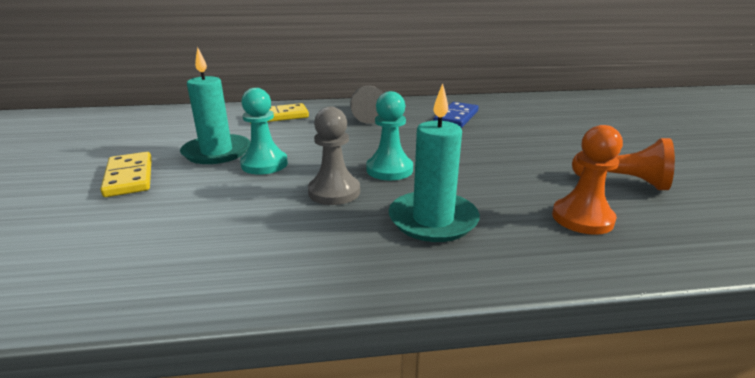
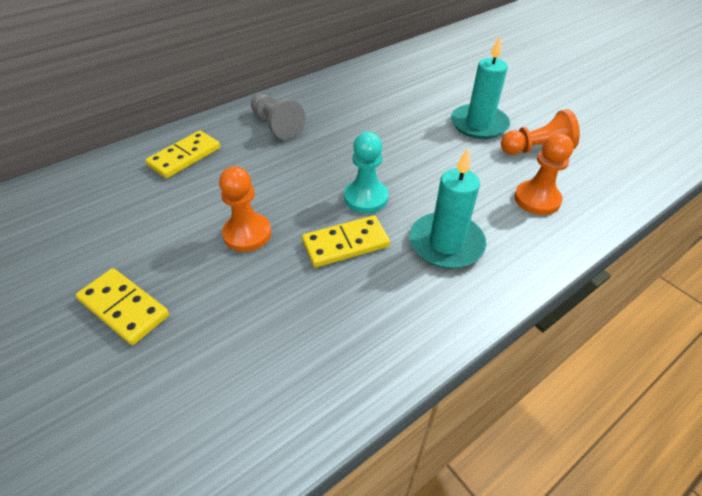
camera: 30 degrees left, 20 degrees up
(217, 152) = (178, 235): turquoise candle -> turquoise candle (479, 124)
(264, 164) = (247, 234): turquoise pawn -> orange pawn
(334, 192) = (345, 244): grey pawn -> yellow domino
(456, 118) = (362, 104): blue domino -> none

